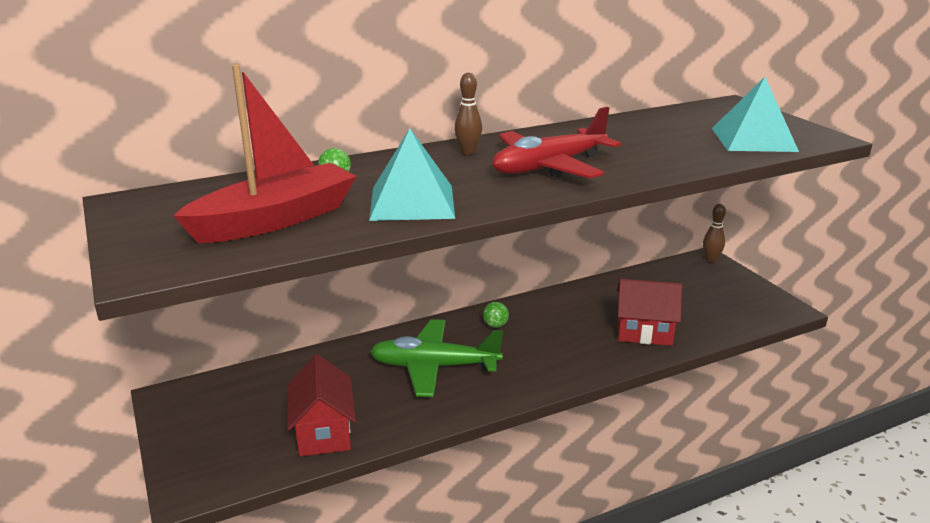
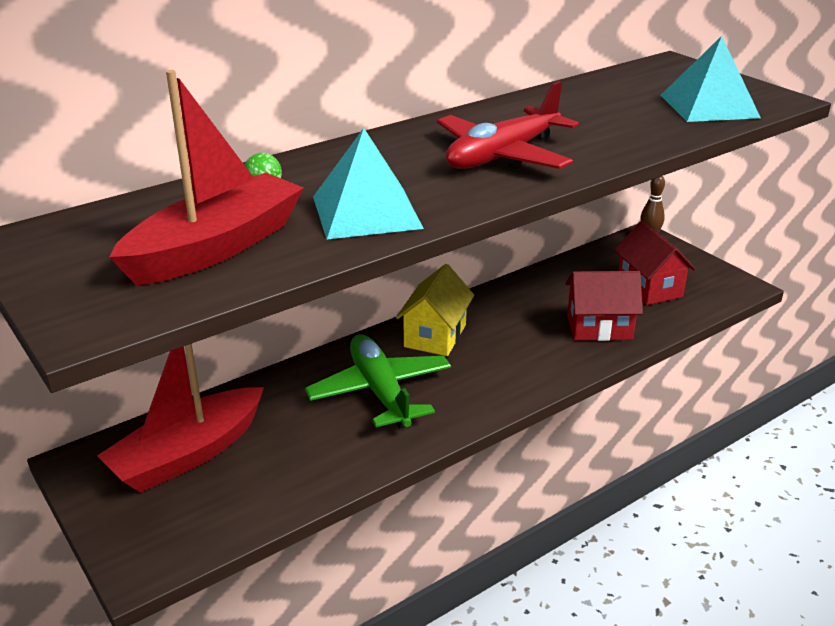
camera: 10 degrees left, 5 degrees up
(258, 401) = (188, 454): none -> red boat
(324, 432) = (277, 482): red house -> red house (649, 288)
(434, 367) = (380, 391): green plane -> green plane turned 75 degrees clockwise
(468, 152) = (404, 143): brown bowling pin -> none
(495, 325) = (435, 336): green ball -> yellow house

